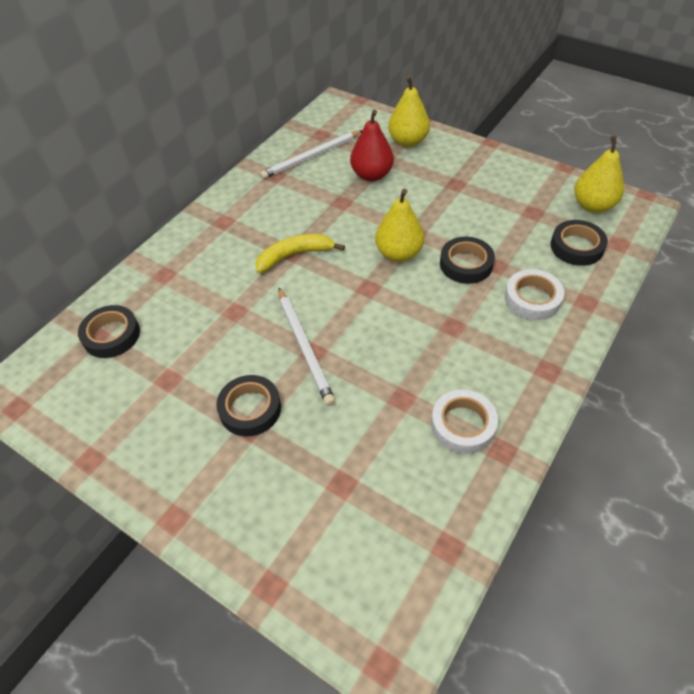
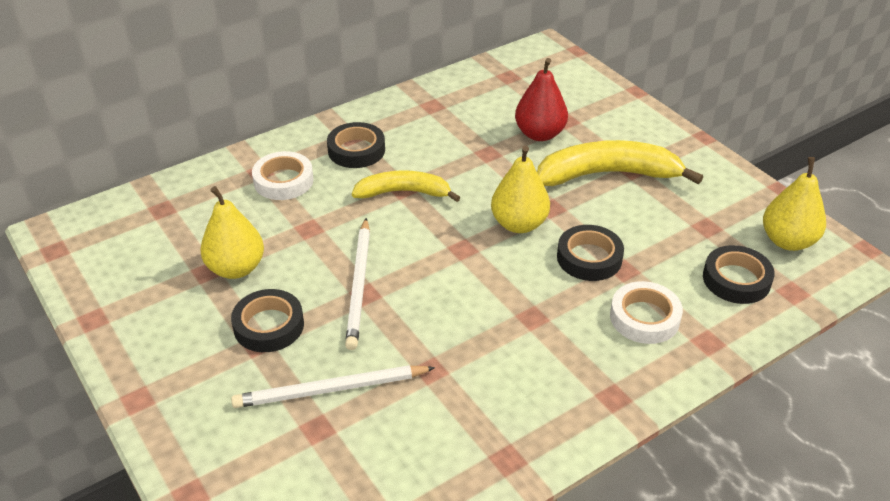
camera: 20 degrees right, 10 degrees down
(111, 335) = (177, 213): black tape -> black tape (356, 150)
(311, 157) = (483, 97): white pencil -> white pencil (330, 390)
(408, 141) = (604, 109): yellow pear -> yellow pear (236, 268)
(440, 192) = (608, 174): none -> yellow banana
(463, 424) = (480, 418): white tape -> white tape (283, 181)

